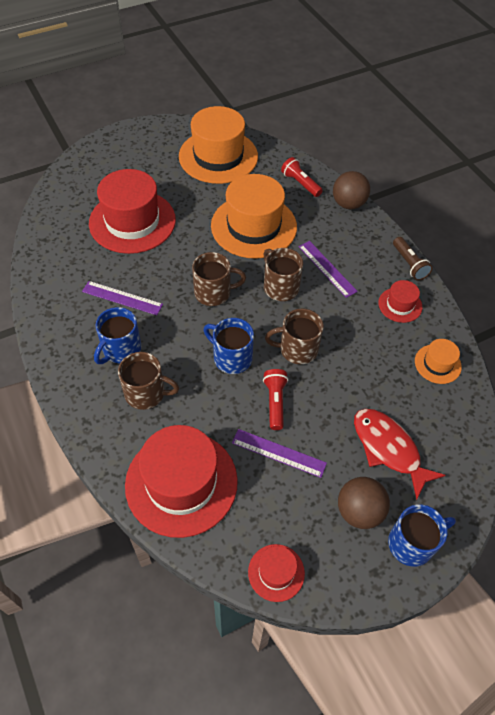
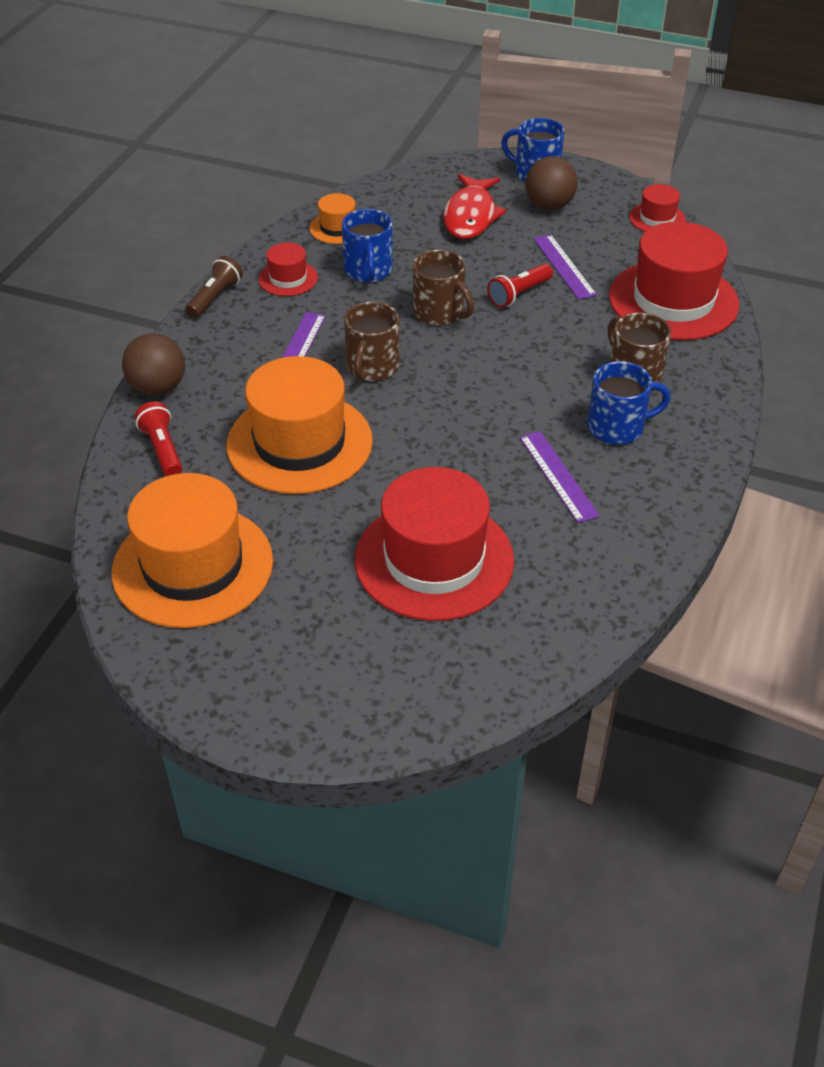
camera: 130 degrees left, 10 degrees down
(214, 292) = (448, 410): brown mug -> none
(231, 357) = (512, 347): blue mug -> blue mug (368, 271)
(300, 183) = (162, 449): red flashlight -> red flashlight turned 150 degrees clockwise

